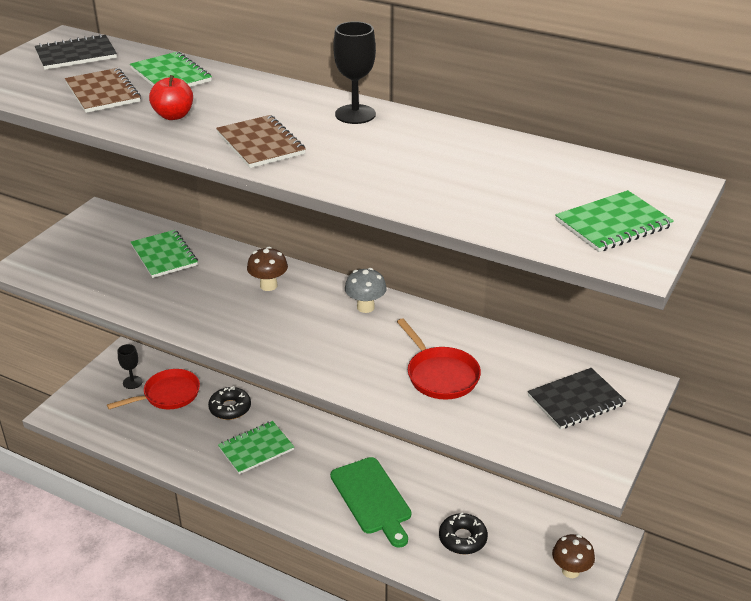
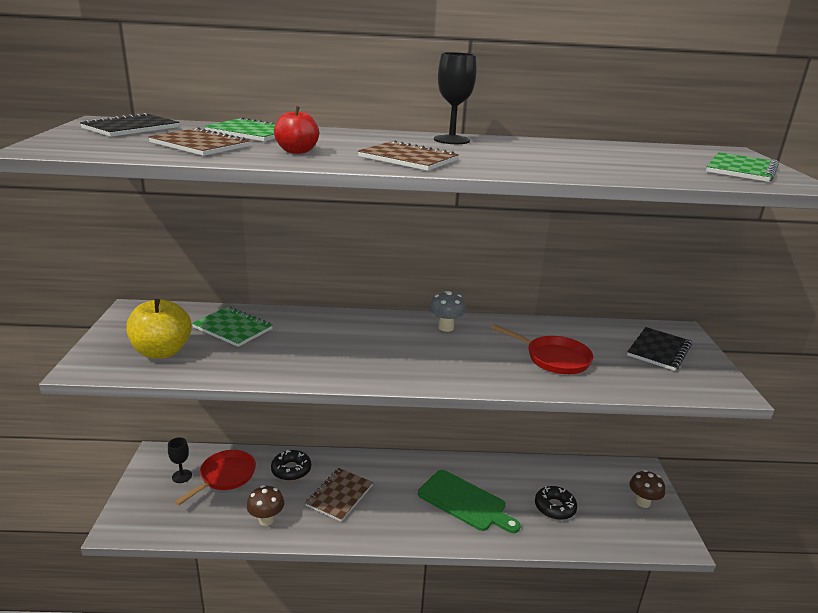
camera: 30 degrees left, 10 degrees down
(88, 266) = (162, 352): none -> yellow apple
(256, 449) = (339, 495): green notebook -> brown notebook
(268, 286) = (351, 330): brown mushroom -> brown mushroom (266, 520)

